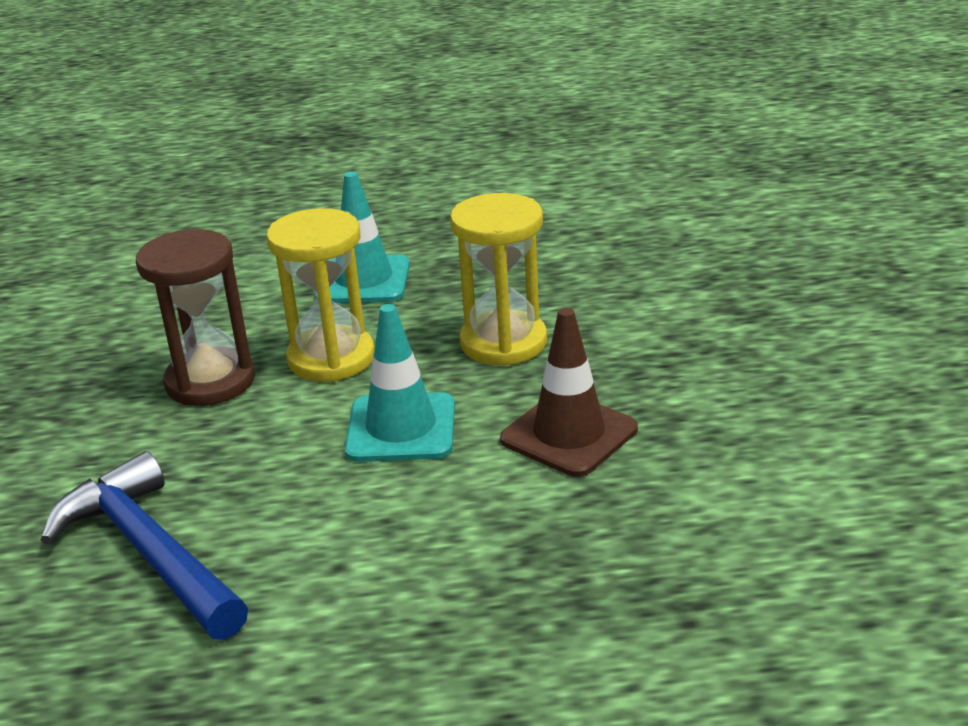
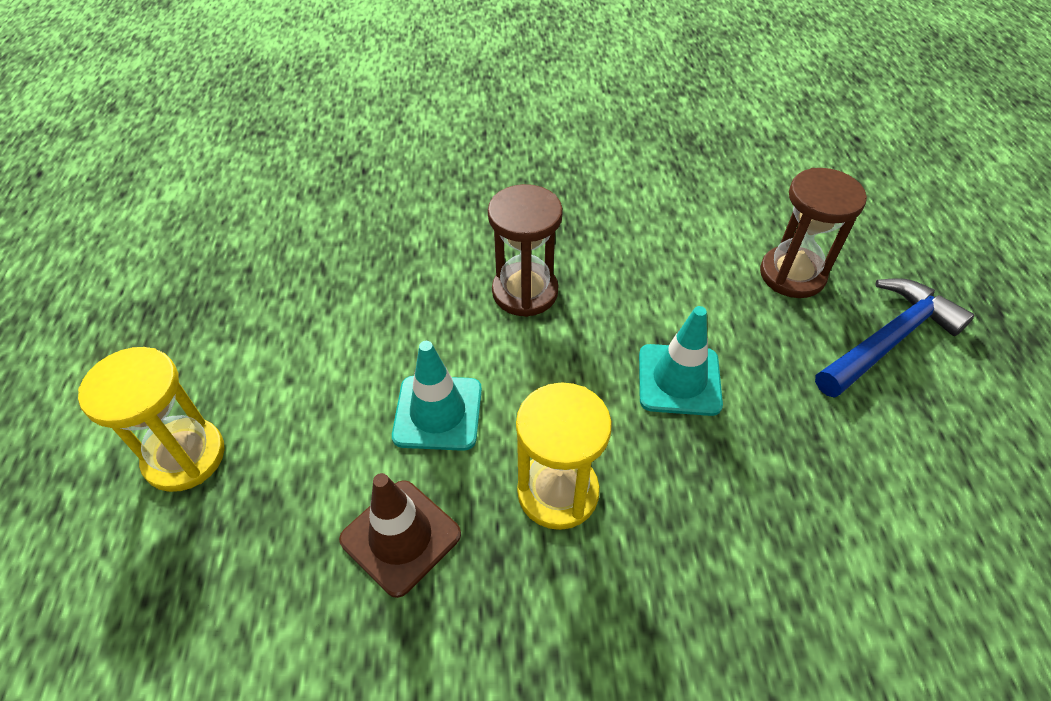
camera: 90 degrees right, 20 degrees up
(150, 553) = (336, 285): blue hammer -> blue hammer (887, 340)
(228, 220) = (792, 275): none -> brown hourglass
(331, 358) = (547, 363): yellow hourglass -> yellow hourglass (184, 456)

